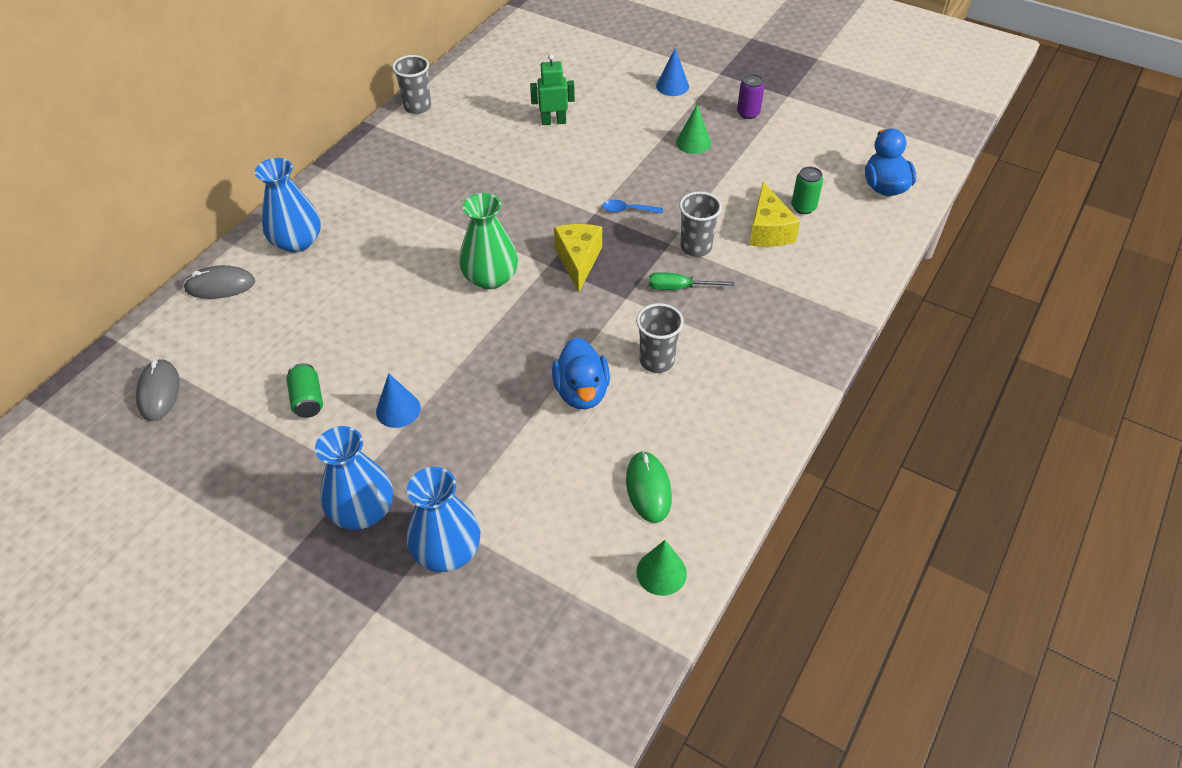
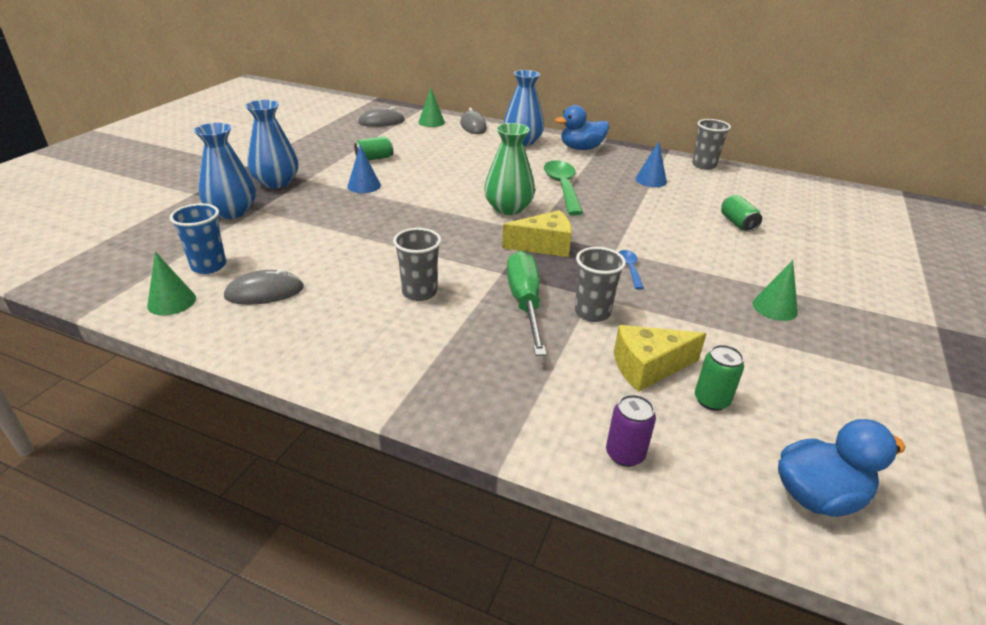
camera: 80 degrees right, 15 degrees down
(184, 331) = (431, 122): none -> green cone
(447, 226) = (562, 187): none -> green spoon
(553, 121) = (737, 223): green robot -> green can
(581, 392) = (380, 255): blue duck -> blue duck (581, 148)
(588, 551) = (208, 266): none -> blue cup
(648, 488) = (264, 292): green mouse -> grey mouse
(672, 86) = (870, 290): blue cone -> blue cone (651, 180)
(679, 288) = (525, 303): green screwdriver -> green screwdriver, size x1.71
(748, 113) = (874, 350): purple can -> purple can (625, 454)

